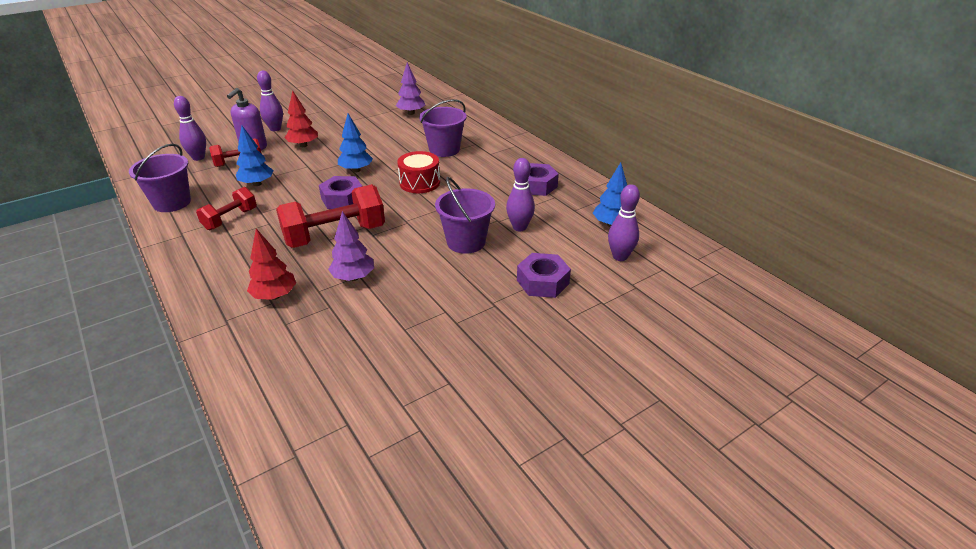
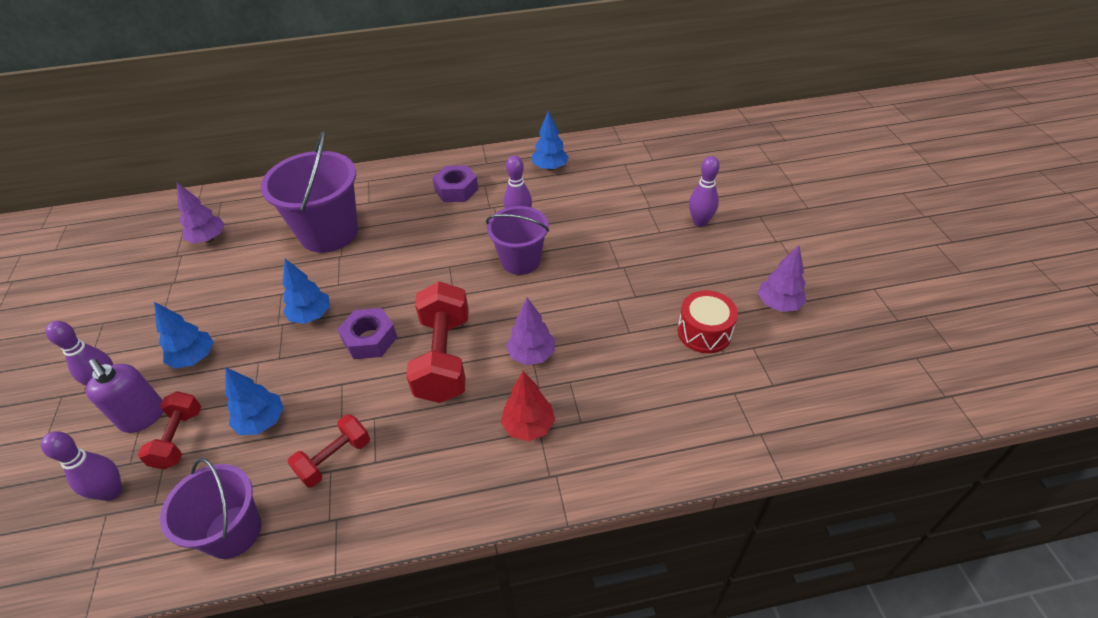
camera: 65 degrees left, 10 degrees up
(230, 219) = (335, 459): red dumbbell -> red dumbbell turned 75 degrees clockwise
(303, 145) = (194, 358): red tree -> blue tree
(419, 183) = (385, 268): red drum -> red drum (704, 332)
(444, 150) = (329, 233): purple bucket -> purple bucket, size x1.55
(501, 443) = (778, 304): none -> purple tree
(542, 282) = (607, 230): purple nut -> none
(620, 256) = (597, 178): purple bowling pin -> purple bowling pin (700, 222)

